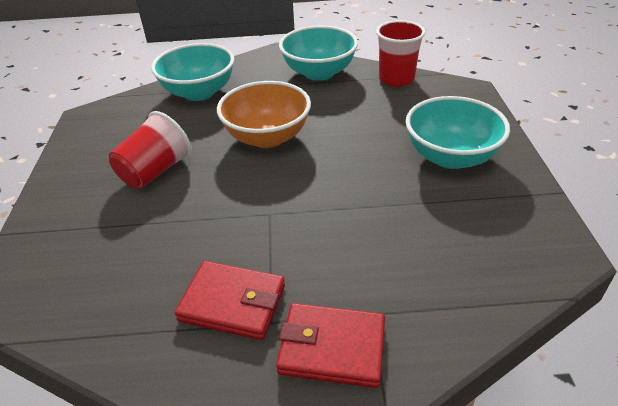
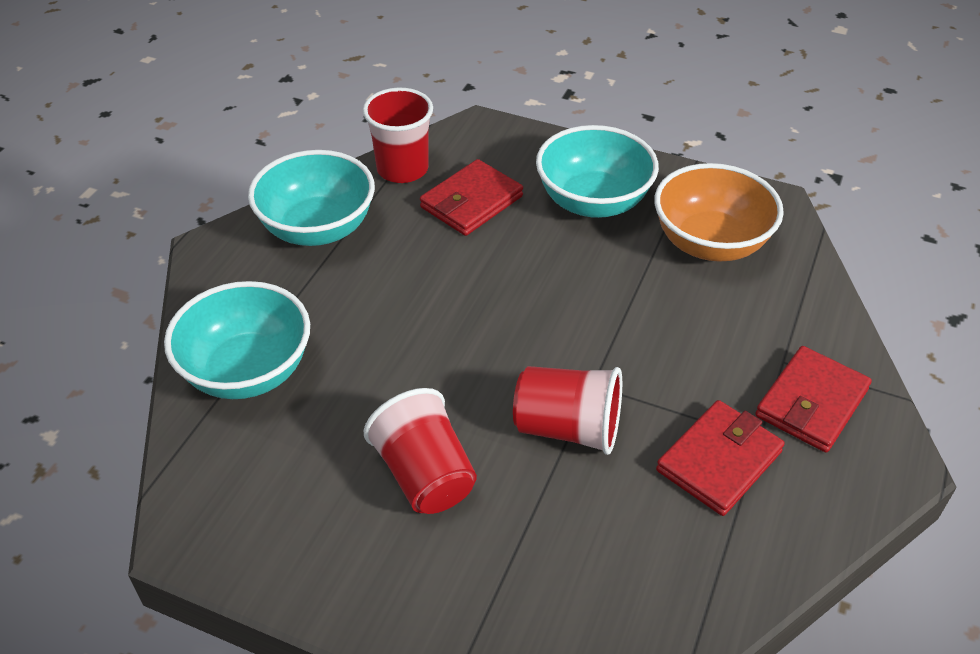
camera: 65 degrees left, 5 degrees up
(222, 215) = (568, 428): none -> red cup
(267, 137) = (435, 334): orange bowl -> orange bowl (710, 243)
(394, 111) = (471, 202): none -> red wallet

